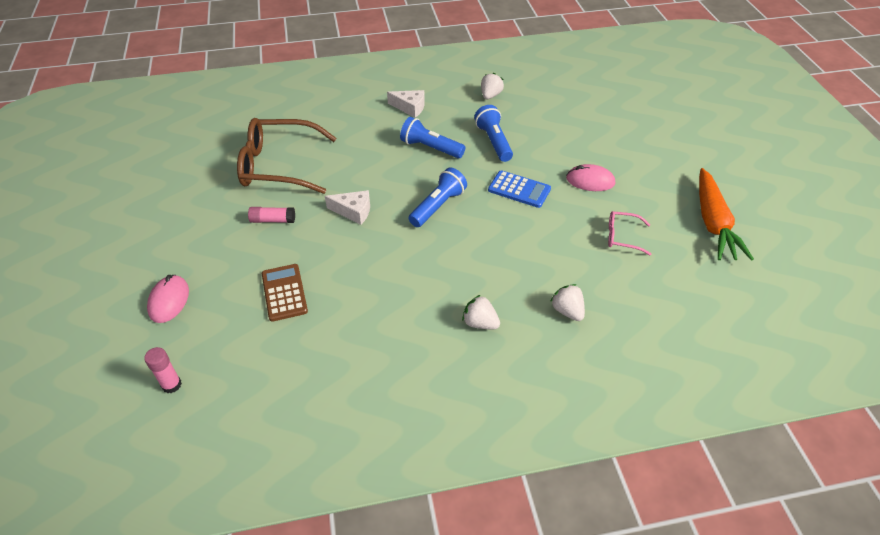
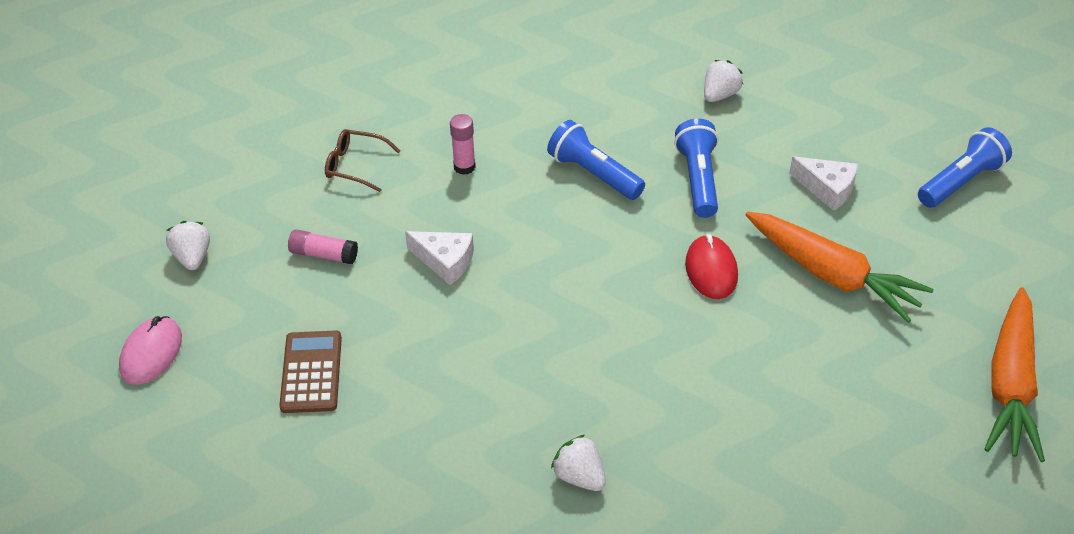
camera: 15 degrees right, 0 degrees up
(171, 385) = (128, 478): pink glue stick -> pink glue stick (464, 167)
(279, 166) = (355, 165): brown glasses -> brown glasses, size x0.46
(410, 107) = (583, 96): white cheese -> white cheese (827, 189)
(438, 206) = (575, 275): blue flashlight -> blue flashlight (960, 181)
(519, 190) = (711, 270): blue calculator -> red mouse
(567, 311) = (718, 484): white strawberry -> white strawberry (193, 257)
(590, 181) = (832, 275): pink mouse -> orange carrot
(622, 237) = (849, 380): pink glasses -> none

